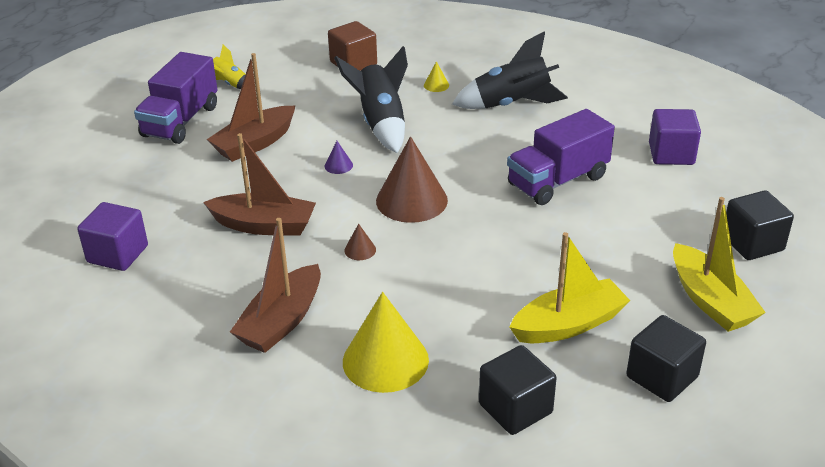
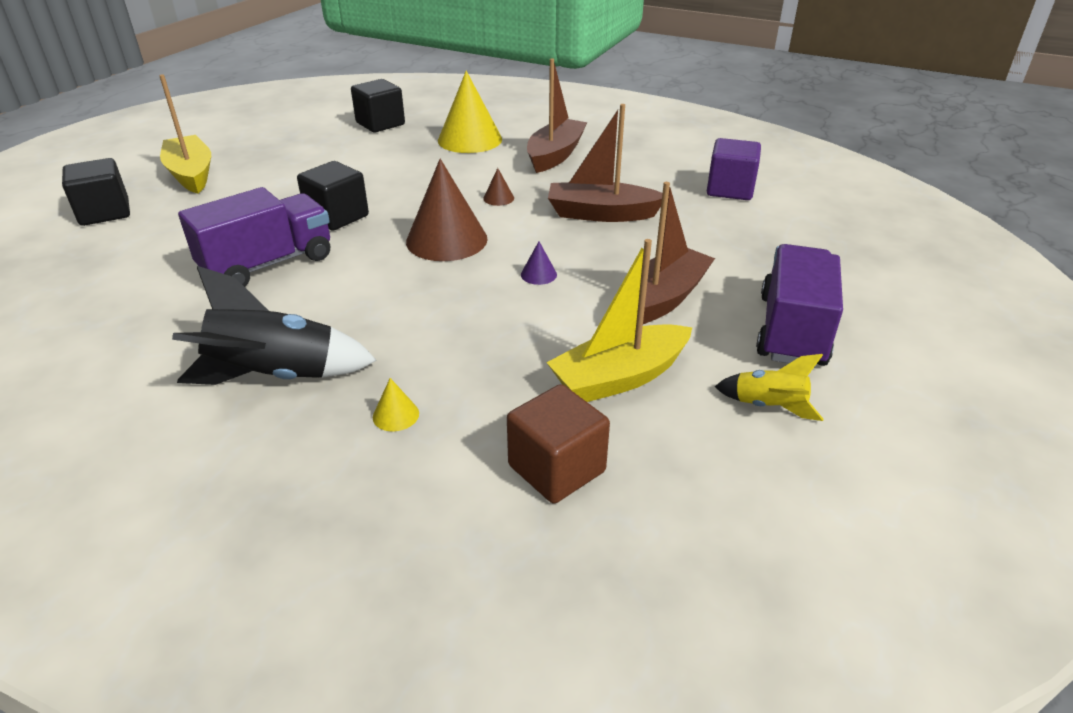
camera: 175 degrees right, 0 degrees up
(381, 123) = (489, 335): black rocket -> none
(568, 324) = (322, 159): yellow boat -> yellow boat (619, 377)
(662, 377) = (269, 138): black cube -> black cube (337, 216)
(671, 154) = (94, 301): purple cube -> none

